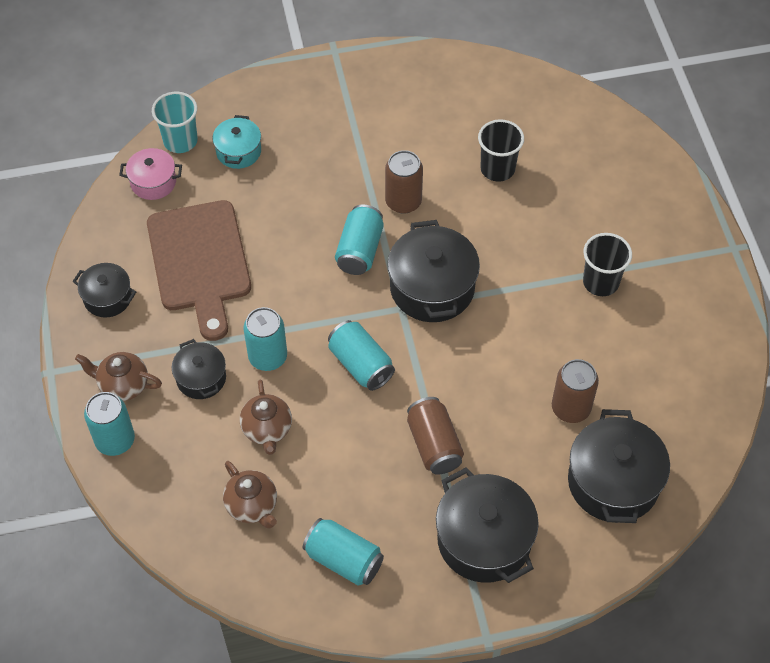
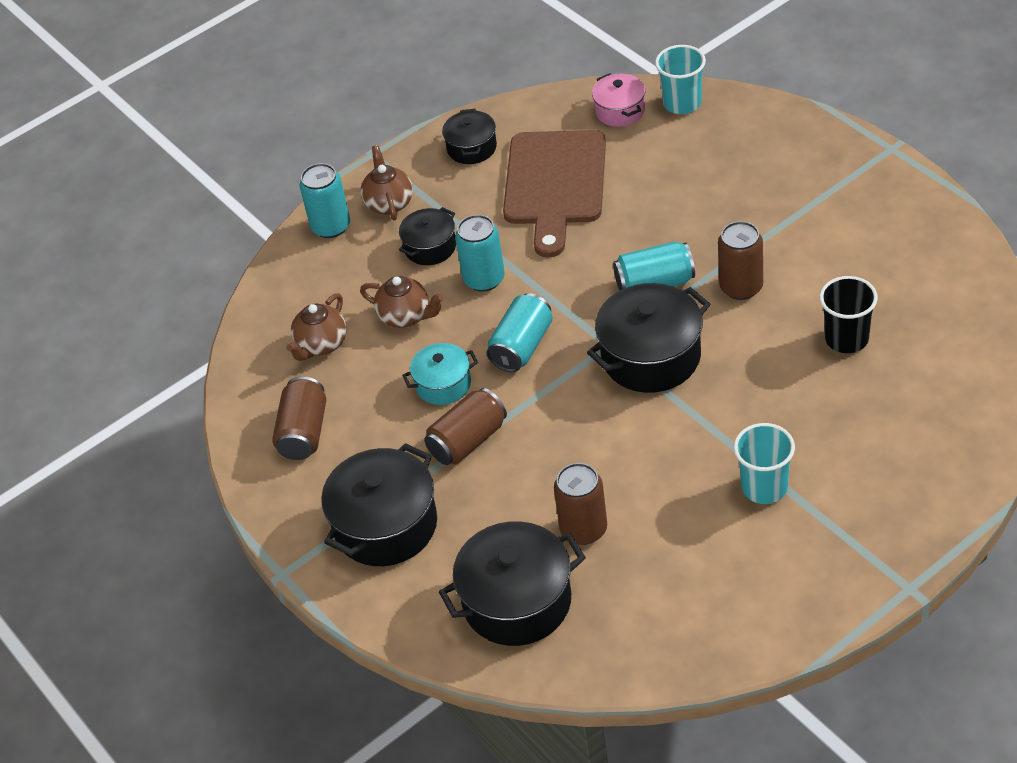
camera: 70 degrees right, 10 degrees down
(200, 262) = (555, 184): brown cutting board -> brown cutting board turned 45 degrees counterclockwise
(238, 151) = (703, 146): turquoise pot -> turquoise pot (443, 384)
(267, 429) = (406, 316): brown teapot -> brown teapot turned 120 degrees counterclockwise
(343, 559) = (304, 432): turquoise can -> brown can
(600, 282) = (764, 487): black cup -> turquoise cup

